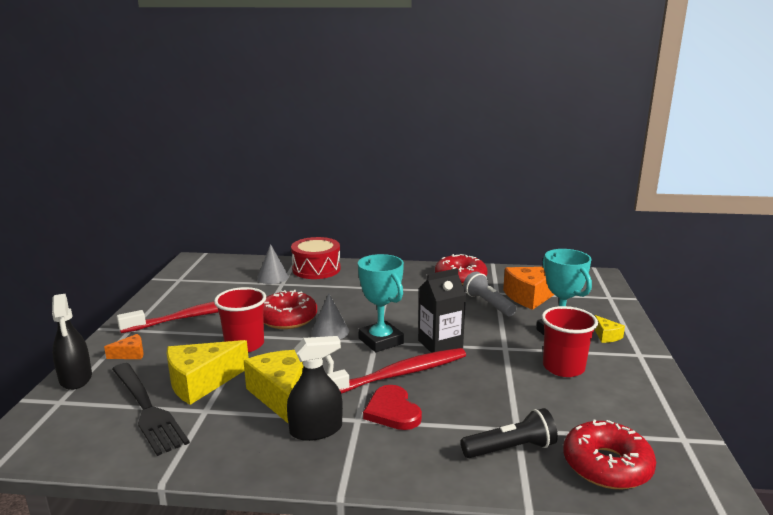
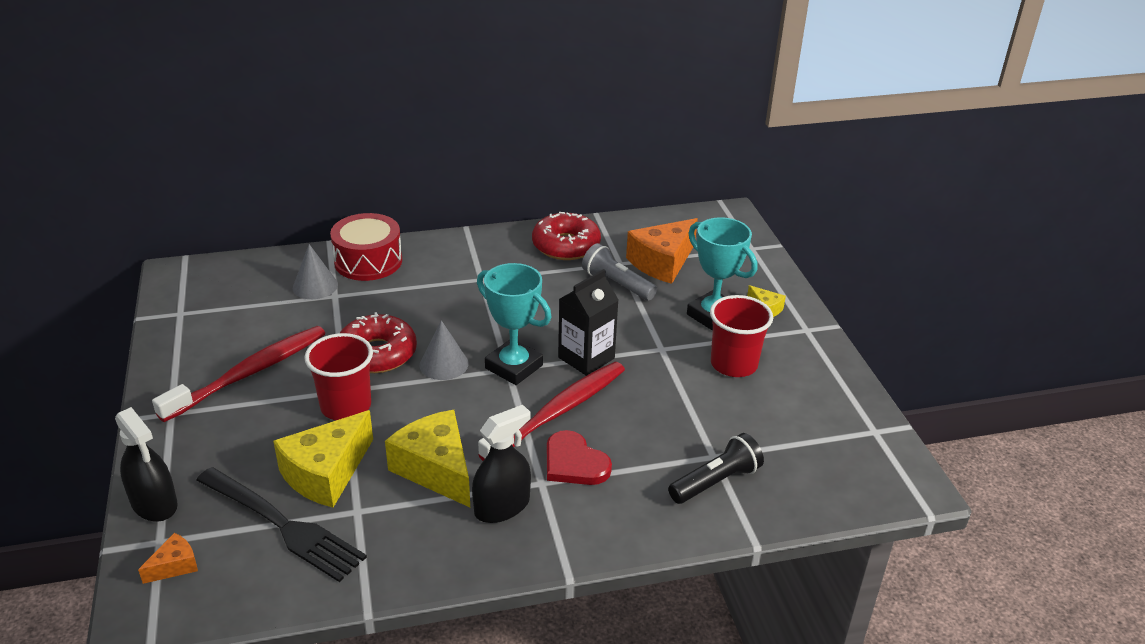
camera: 20 degrees left, 15 degrees up
(130, 354) = (201, 452): orange cheese -> orange cheese (175, 566)
(606, 465) = (812, 479): red donut -> none

